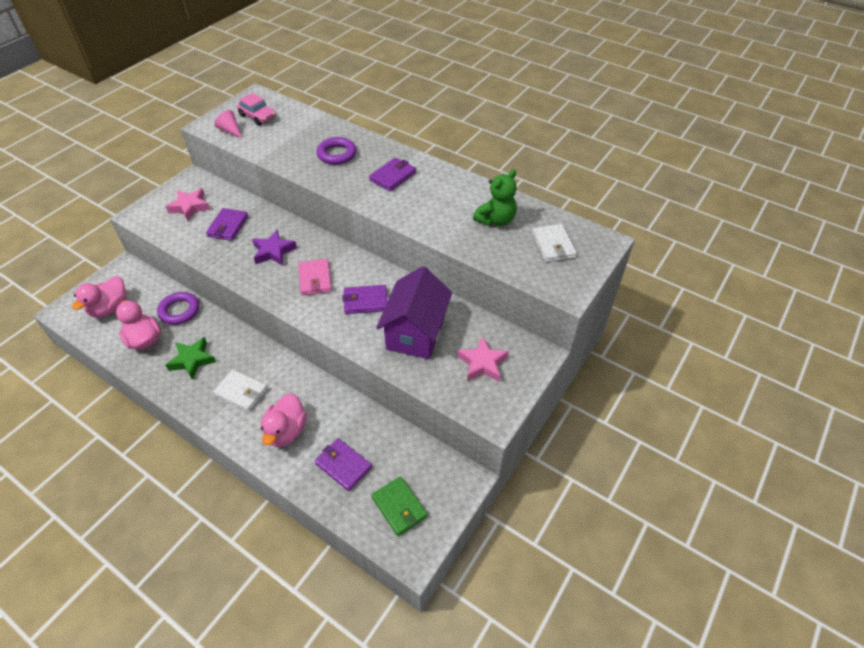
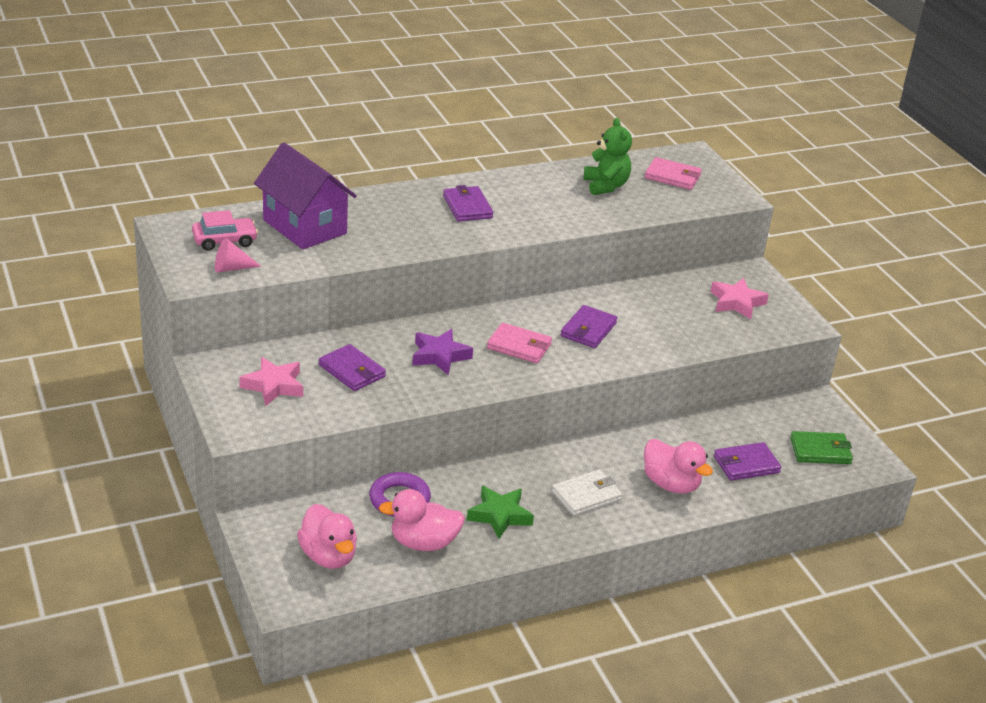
camera: 60 degrees left, 15 degrees down
(337, 154) = (381, 221): purple ring -> none
(415, 333) = (663, 320): purple house -> purple house (305, 227)
(553, 245) = (672, 177): white wallet -> pink wallet

